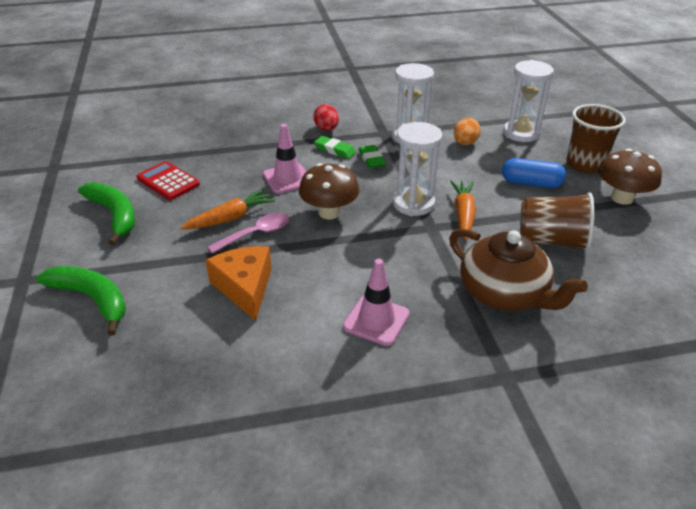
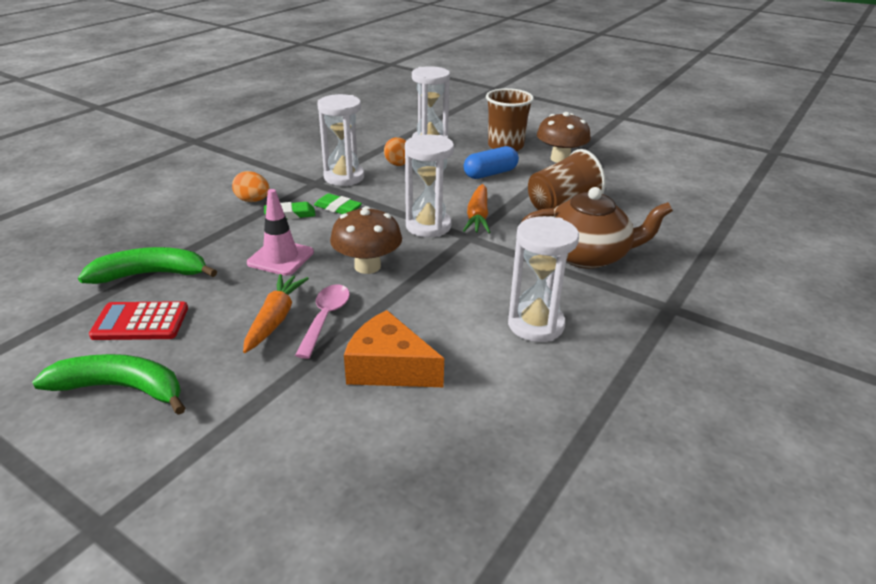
camera: 45 degrees left, 5 degrees down
(92, 299) = (235, 482): green banana -> green banana (150, 274)
(326, 129) = (253, 200): red egg -> orange egg
(376, 320) = (536, 325): pink traffic cone -> white hourglass
(463, 215) = (478, 216): orange carrot -> orange carrot turned 135 degrees counterclockwise

